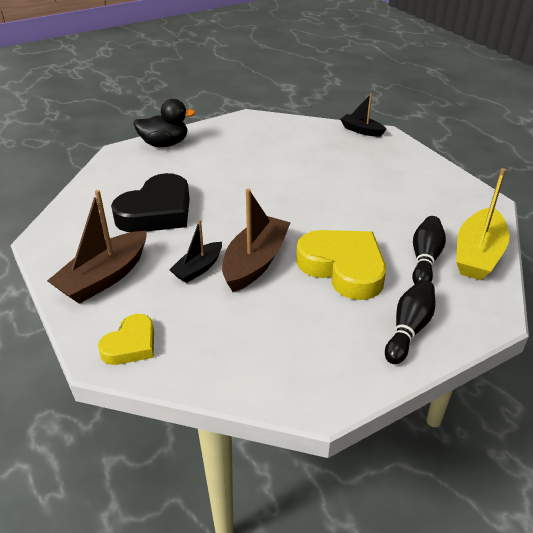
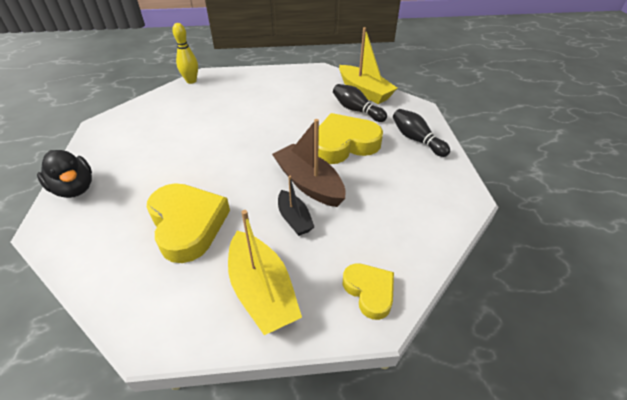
camera: 65 degrees left, 5 degrees up
(104, 277) = (262, 291): brown boat -> yellow boat
(157, 211) = (188, 224): black heart -> yellow heart
(164, 144) = (75, 188): black duck -> black duck turned 120 degrees clockwise
(361, 130) = (191, 81): black boat -> yellow bowling pin

